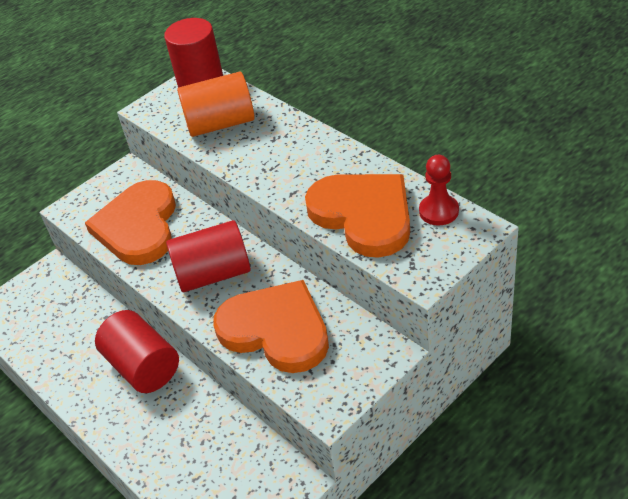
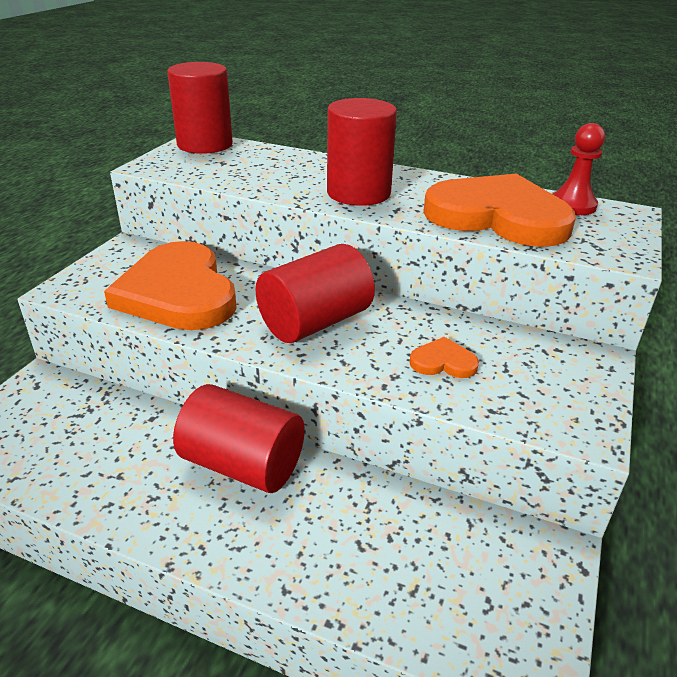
camera: 30 degrees left, 10 degrees down
(220, 124) = (256, 169): orange cylinder -> none
(276, 330) = (443, 362): orange heart -> orange heart, size x0.41
(277, 167) = (358, 193): none -> red cylinder

